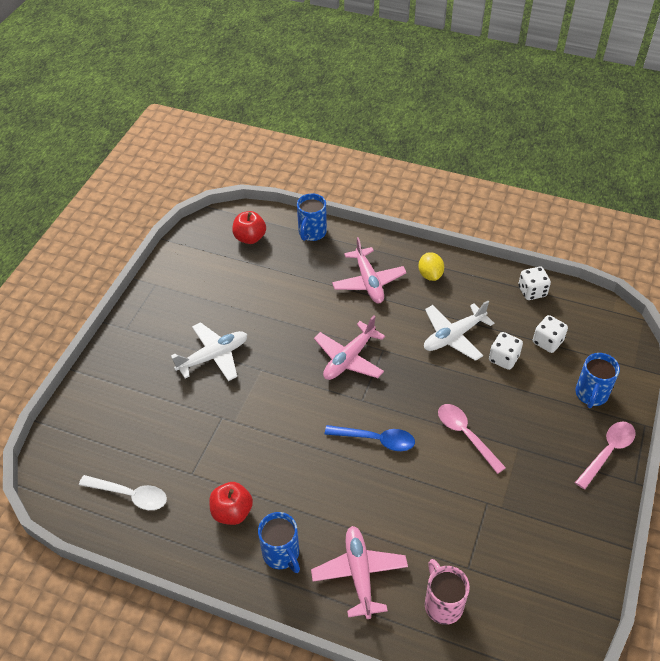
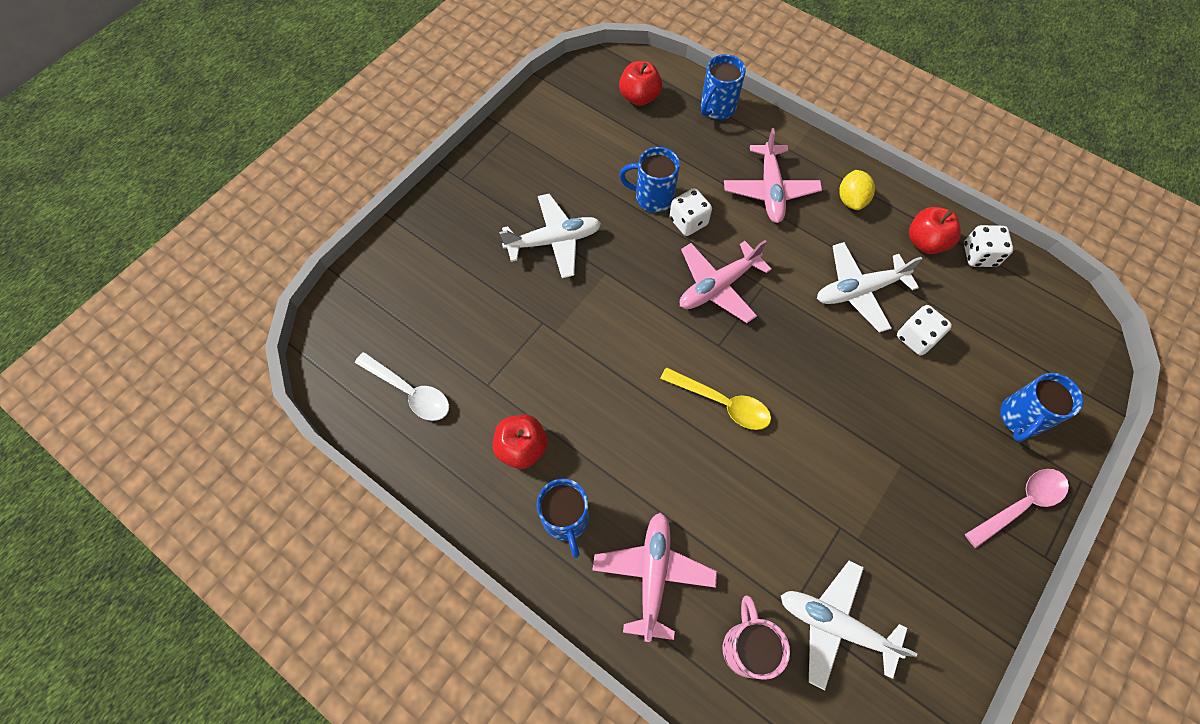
camera: 15 degrees right, 15 degrees up
(281, 307) = (652, 197): none -> blue mug
(376, 440) = (722, 403): blue spoon -> yellow spoon
(466, 435) = (838, 428): pink spoon -> none
(491, 291) = (925, 242): none -> red apple
(502, 570) = (835, 625): none -> white plane
(547, 342) = (981, 330): white dice -> white dice (688, 222)

